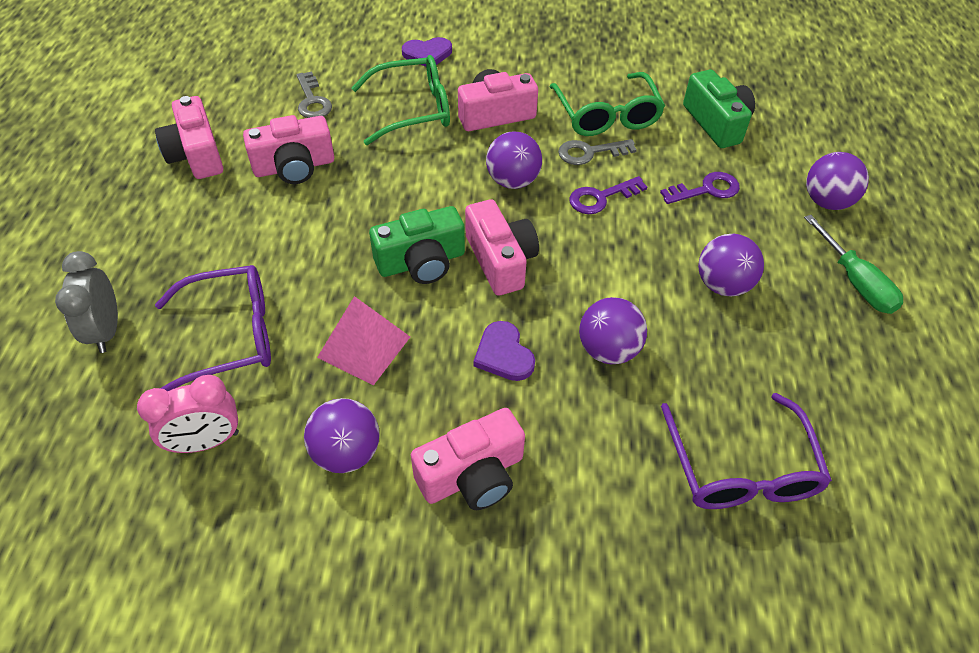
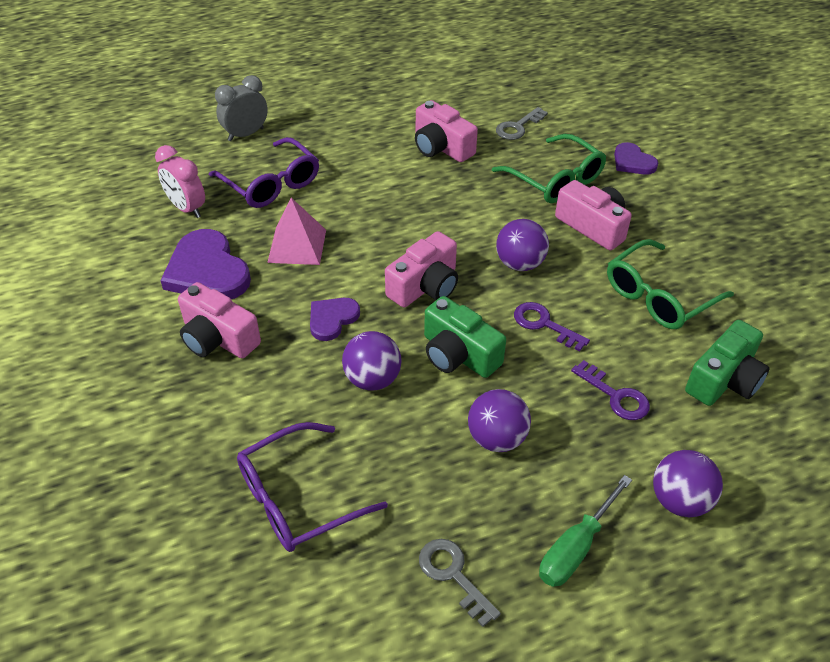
camera: 65 degrees right, 5 degrees down
(196, 154) = (417, 101): pink camera -> none
(346, 453) = (207, 271): purple ball -> purple heart
(421, 262) = (393, 244): green camera -> green camera (458, 354)
(590, 152) = (597, 300): grey key -> grey key (453, 575)

